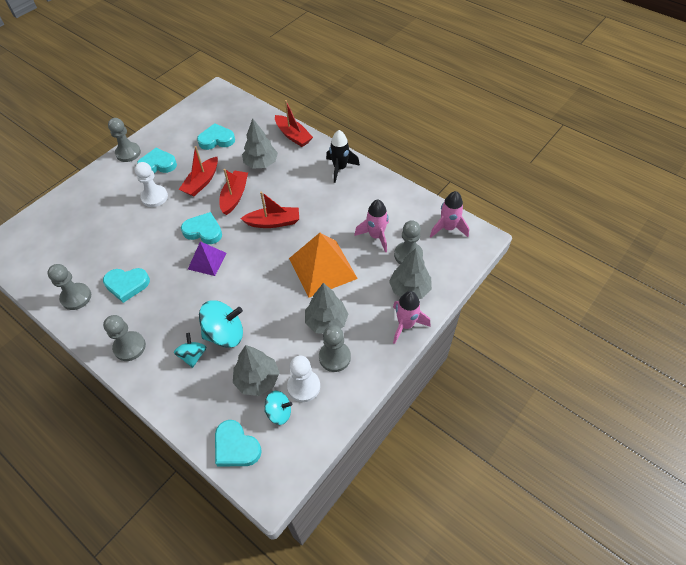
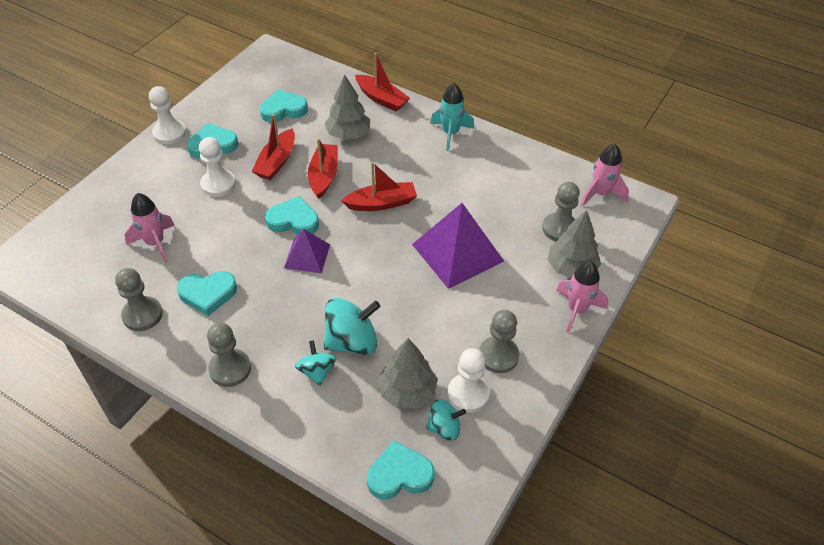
camera: 10 degrees left, 5 degrees down
(128, 153) = (169, 133): grey pawn -> white pawn
(236, 447) = (399, 474): turquoise heart -> turquoise heart turned 135 degrees clockwise
(322, 268) = (457, 252): orange pyramid -> purple pyramid
(326, 321) = (478, 315): grey tree -> none
(340, 168) = (450, 133): black rocket -> turquoise rocket
(376, 236) = (514, 210): pink rocket -> pink rocket (155, 243)

